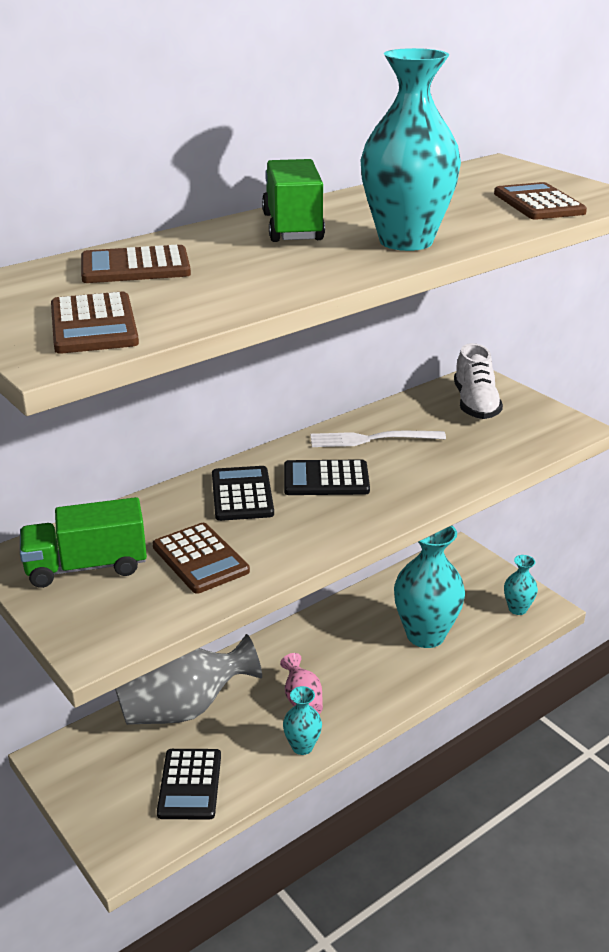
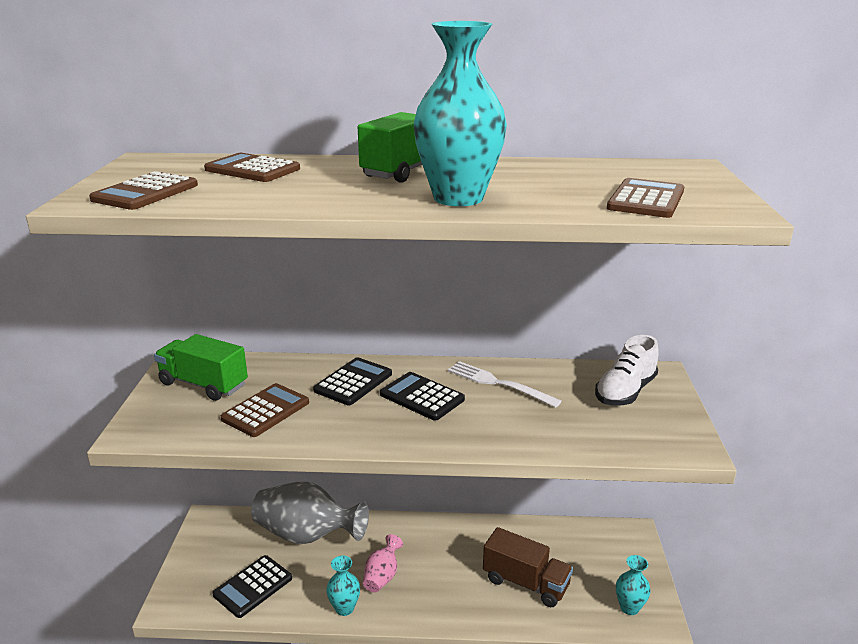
camera: 40 degrees right, 5 degrees down
(200, 559) = (265, 411): brown calculator -> brown calculator turned 150 degrees counterclockwise
(425, 635) = (525, 583): turquoise vase -> brown truck

